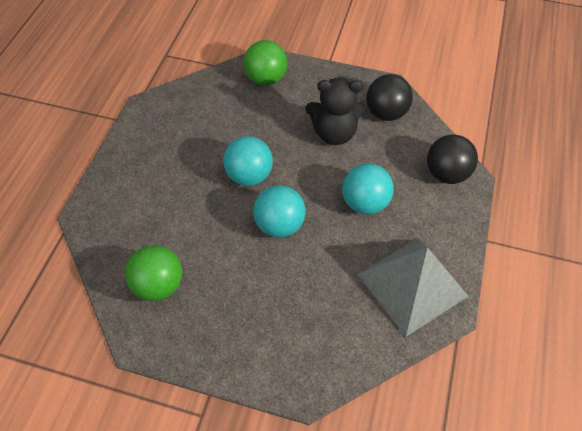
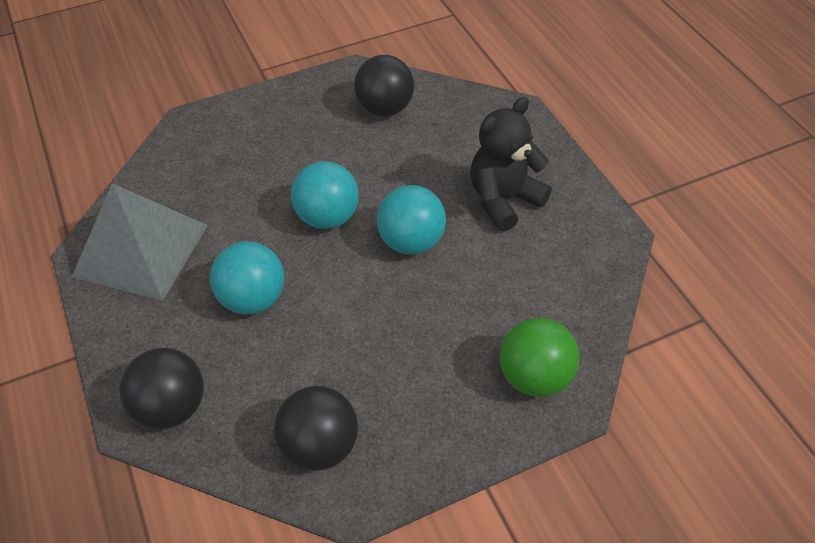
camera: 140 degrees right, 5 degrees down
(159, 285) = (385, 108): green ball -> black ball
(334, 133) = (364, 361): black teddy bear -> black teddy bear (503, 200)

